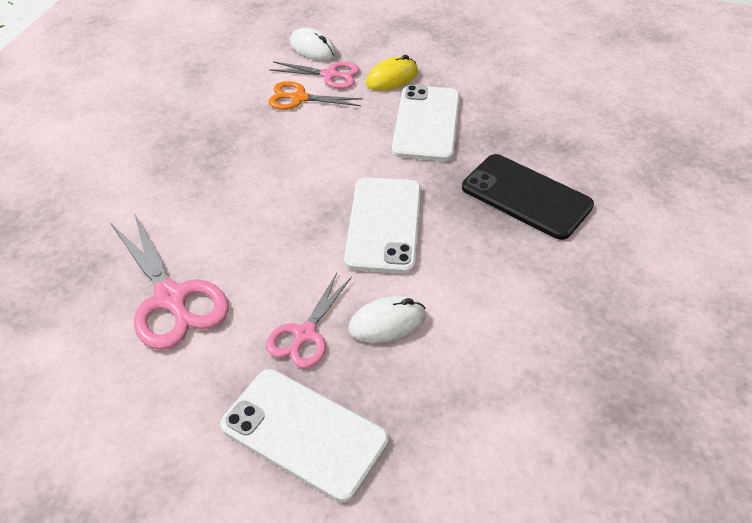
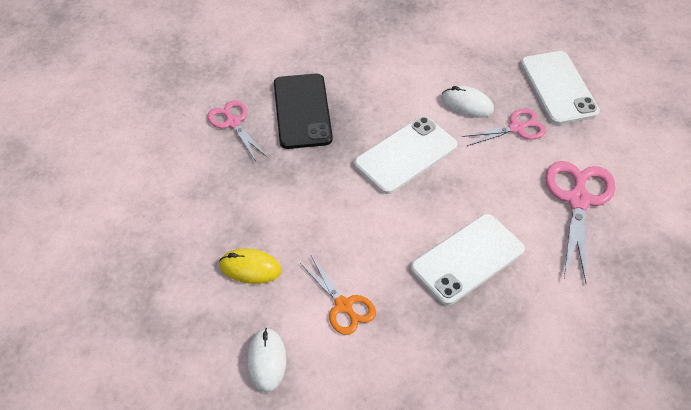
camera: 135 degrees left, 5 degrees up
(330, 75) = (291, 312): pink scissors -> pink scissors (233, 122)
(427, 123) = (284, 205): white phone -> white phone (467, 259)

